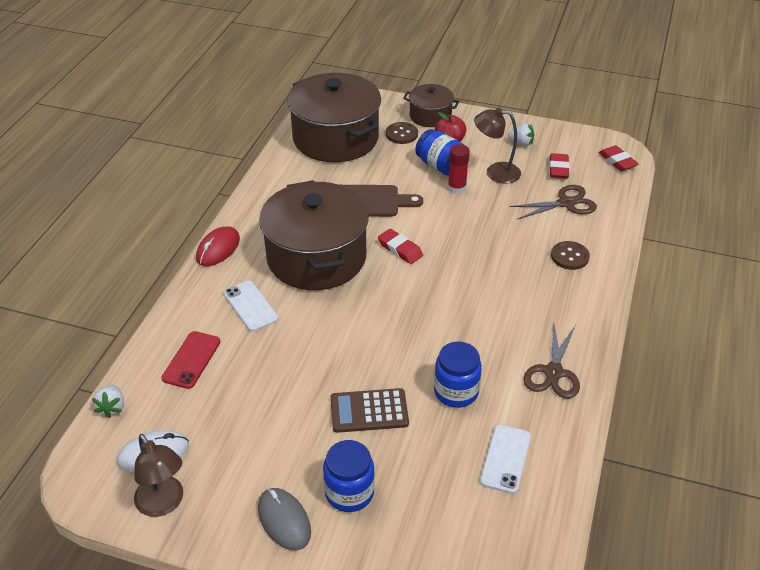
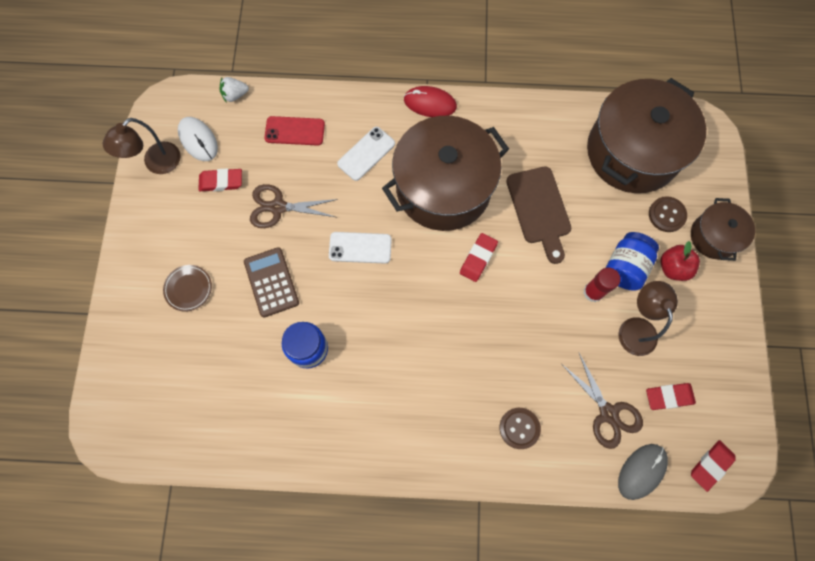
camera: 75 degrees right, 30 degrees up
(222, 439) = (221, 182): none -> red eraser
(284, 520) = (156, 249): grey mouse -> grey mouse (641, 471)
(349, 492) = (188, 288): blue jar -> brown plate
(505, 459) = (244, 404): white phone -> white phone (360, 247)
(521, 143) = (702, 347): white strawberry -> none
(553, 372) = (351, 432): brown scissors -> brown scissors (278, 207)

